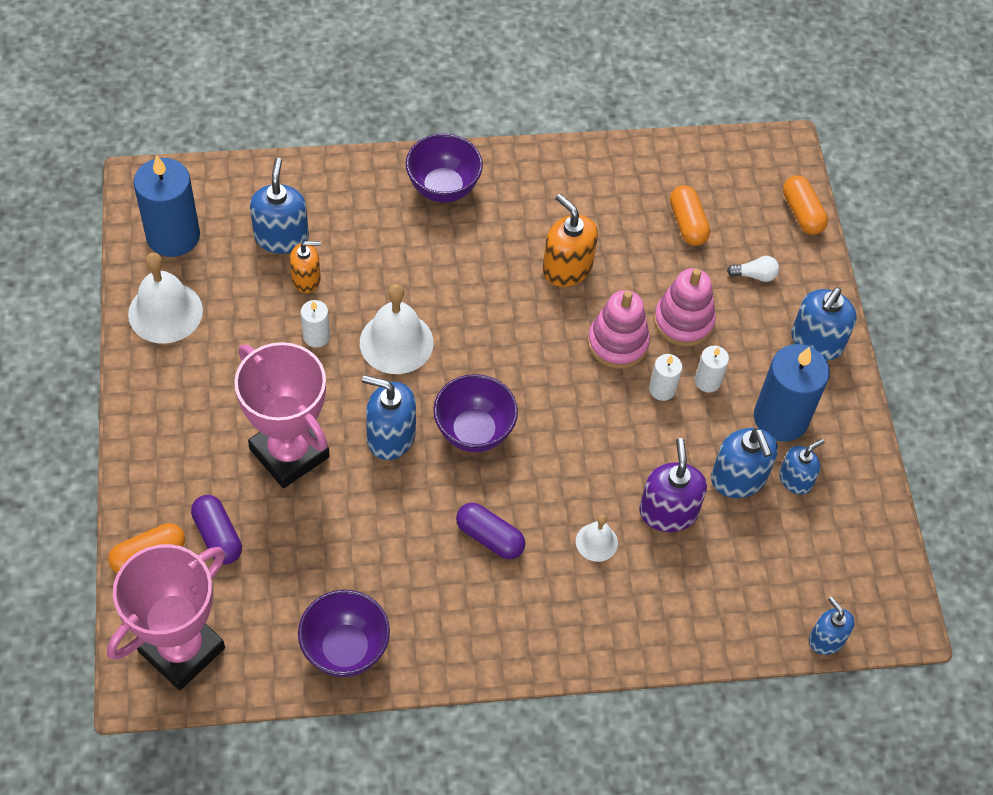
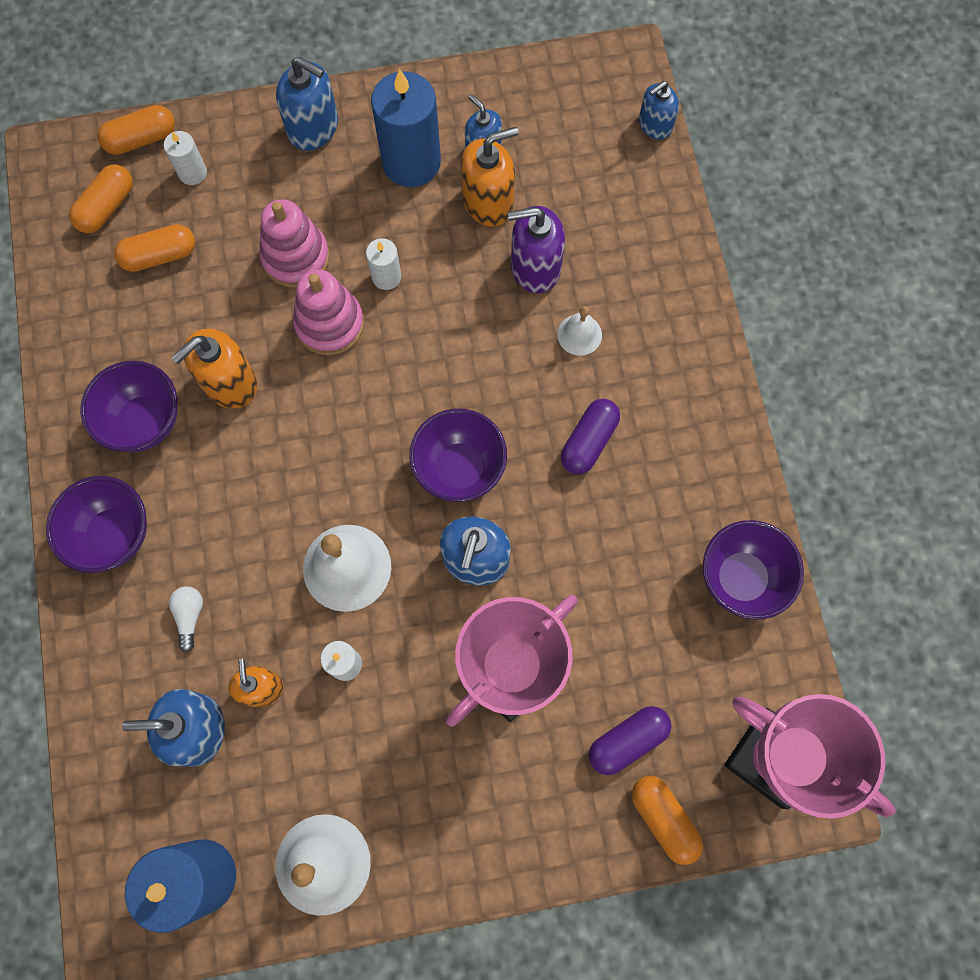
camera: 90 degrees left, 15 degrees up
(537, 210) = (145, 422): none -> purple bowl
(707, 381) = (372, 232): white candle -> white candle (192, 173)
(734, 188) = (107, 207): none -> orange capsule
(738, 478) = (488, 202): blue soap dispenser -> orange soap dispenser
(754, 275) = (229, 186): white light bulb -> white light bulb (190, 616)

